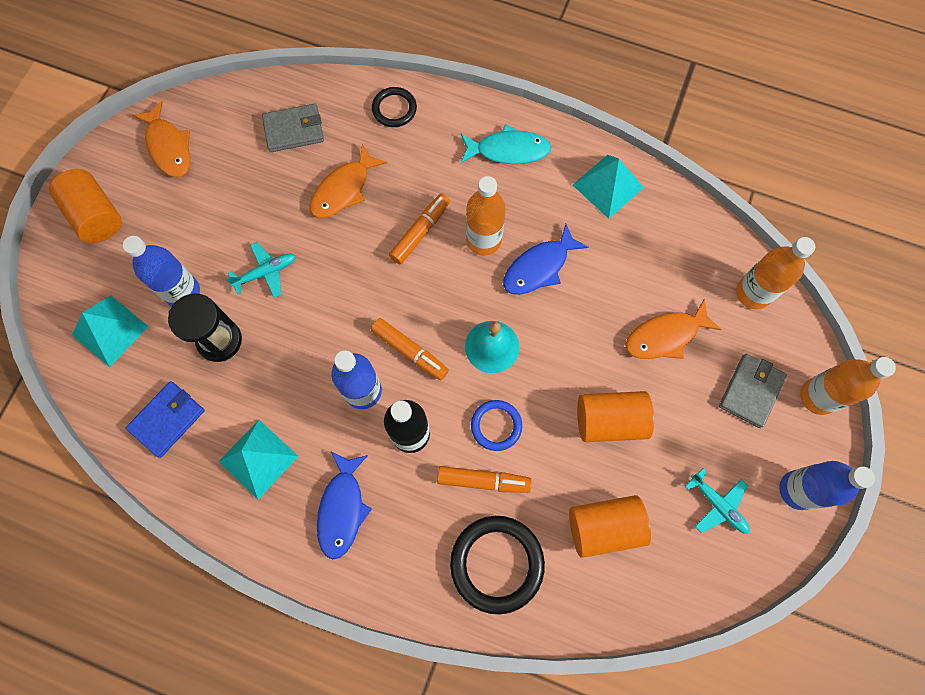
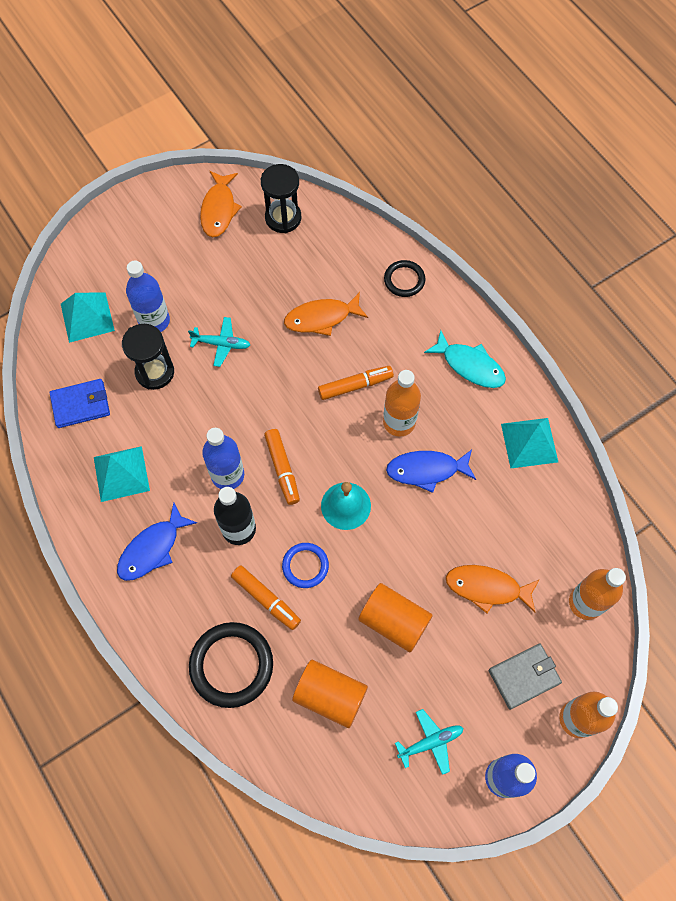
camera: 35 degrees right, 5 degrees down
(96, 216) = (135, 229): orange cylinder -> none
(238, 118) = (283, 218): none -> black hourglass
(294, 130) = (317, 251): grey wallet -> none
(717, 504) = (430, 742): turquoise plane -> turquoise plane turned 105 degrees counterclockwise

